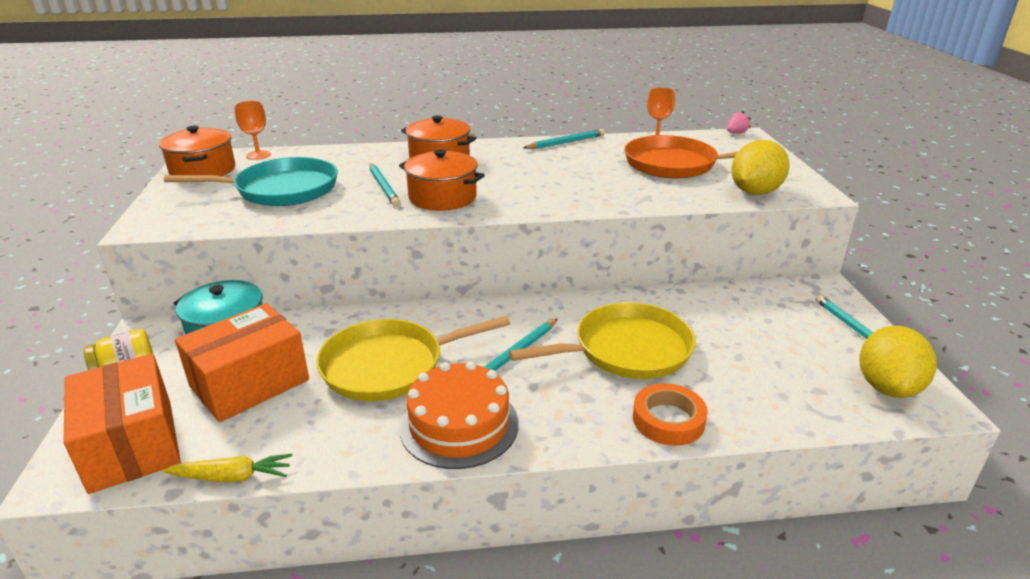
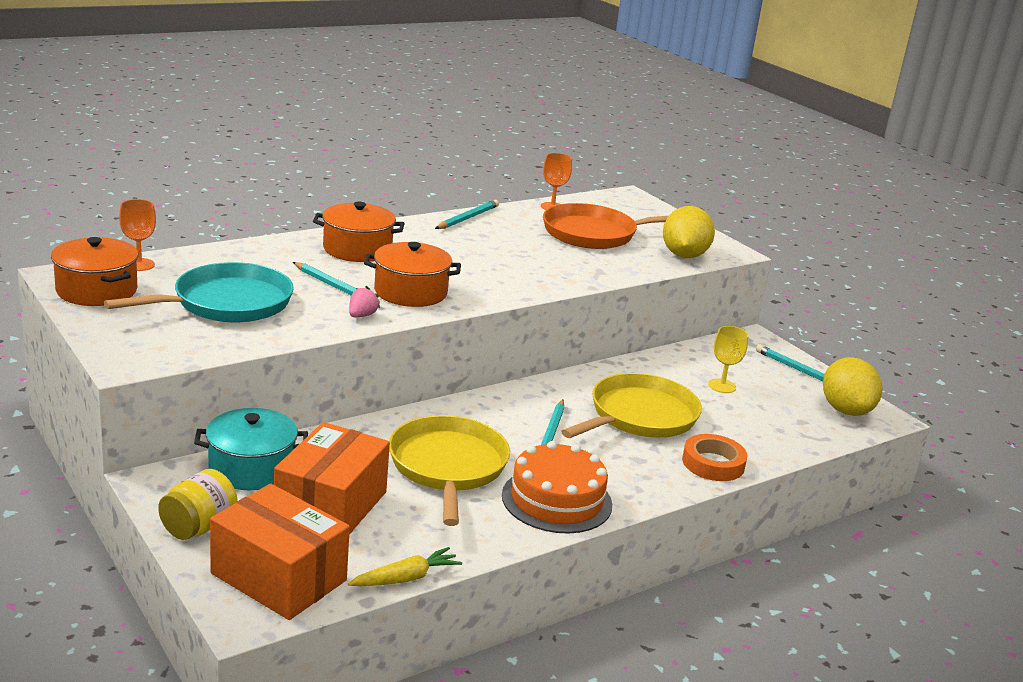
camera: 30 degrees left, 5 degrees down
(389, 366) = (448, 467): yellow pan -> yellow pan turned 135 degrees clockwise
(736, 133) = (619, 193): pink strawberry -> pink strawberry (362, 315)
(747, 332) = (722, 386): none -> yellow goblet

